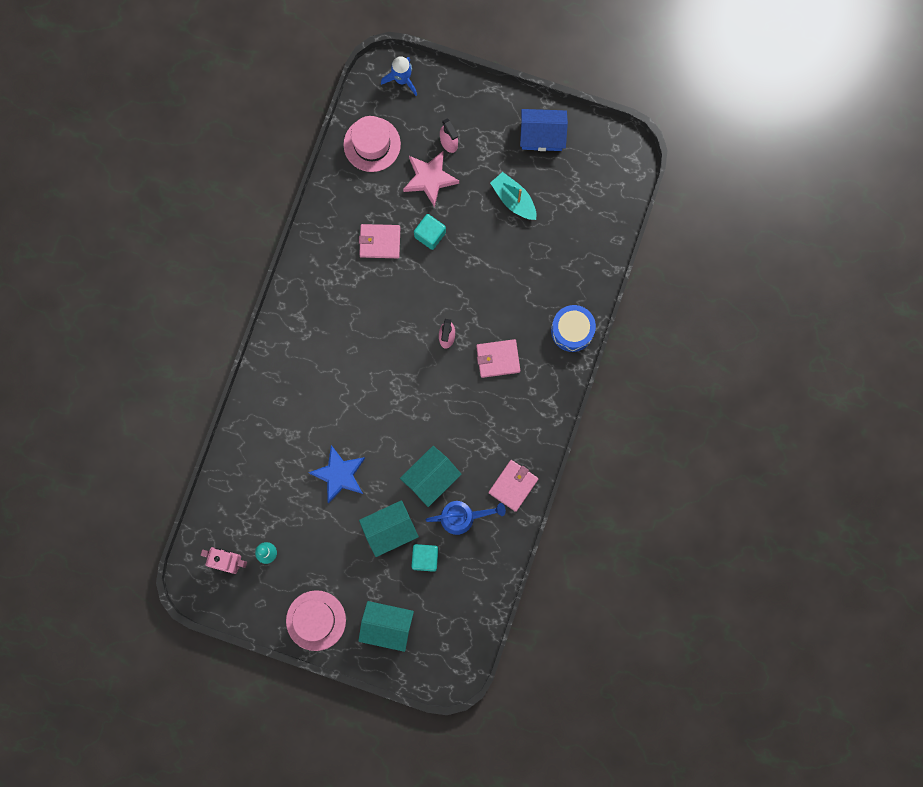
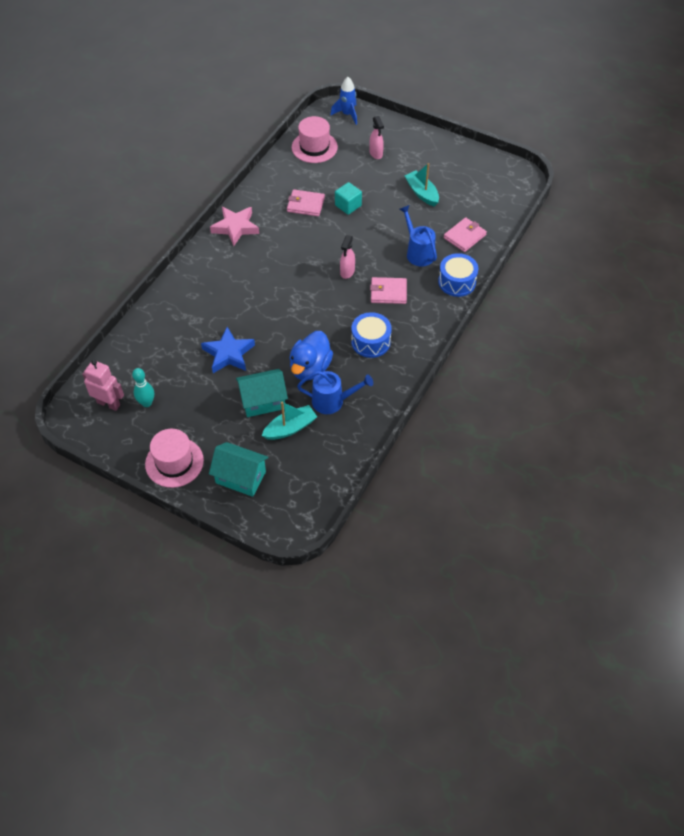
camera: 10 degrees right, 25 degrees down
(425, 558) = (290, 428): turquoise cube -> turquoise boat
(429, 178) = (355, 172): pink star -> pink star (235, 227)
(431, 478) = (310, 368): turquoise house -> blue duck
(489, 432) = (370, 342): none -> blue drum
(513, 486) = (384, 384): pink wallet -> pink wallet (464, 236)
(522, 293) = (418, 252): none -> blue watering can
(542, 136) = (452, 159): blue house -> none

